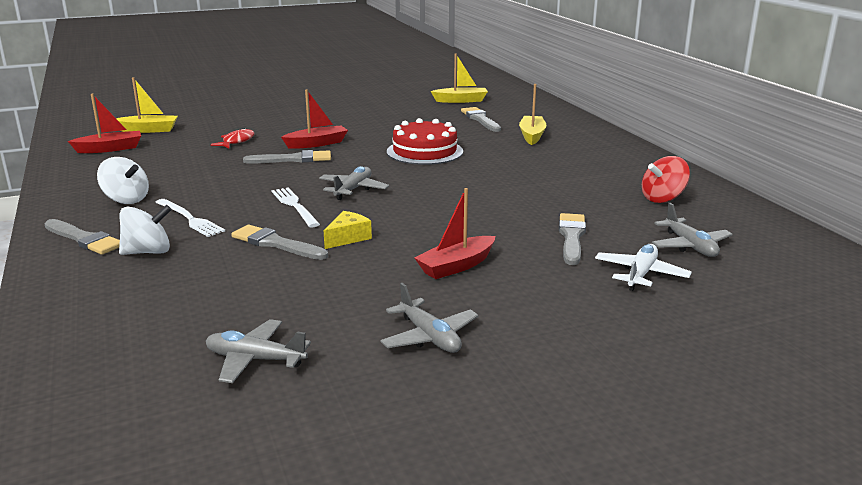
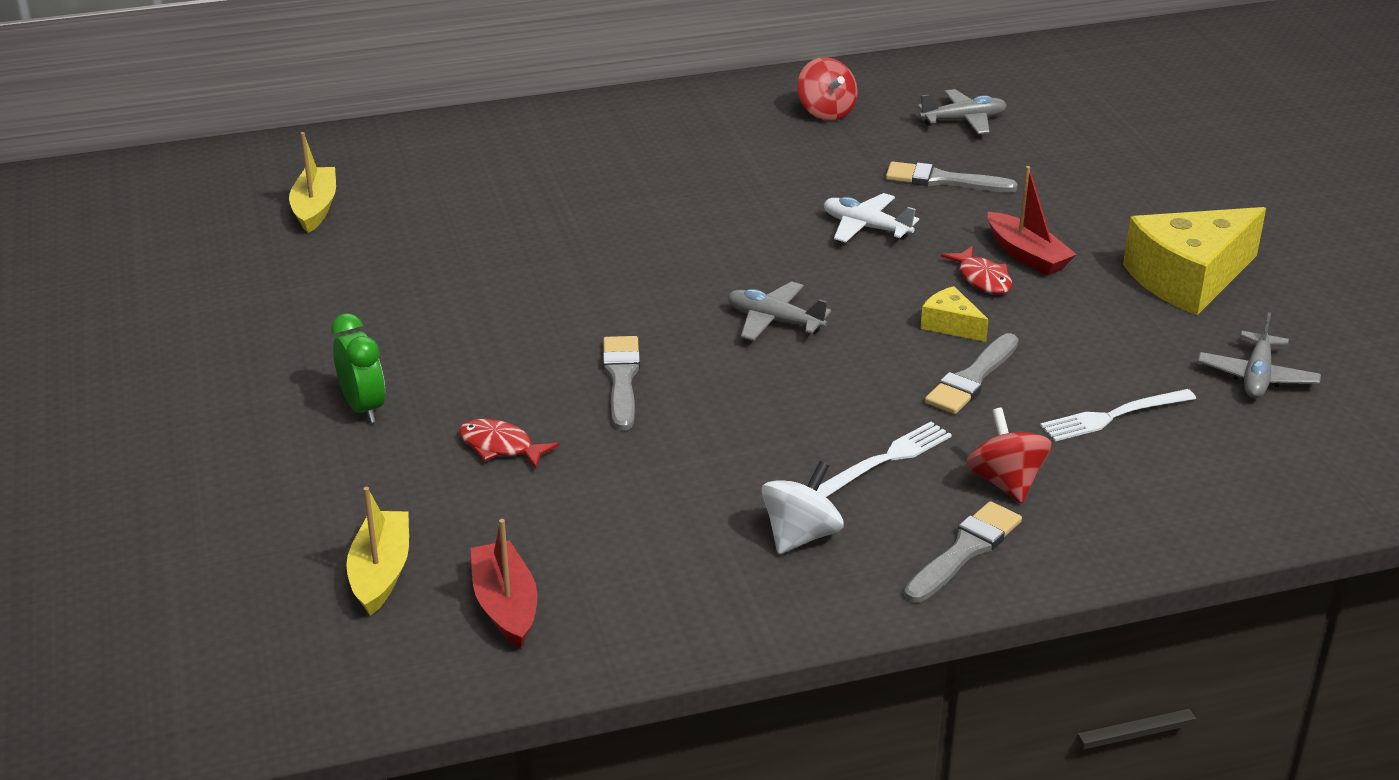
camera: 85 degrees left, 10 degrees up
(148, 252) = (1005, 482): white spinning top -> red spinning top
(277, 119) = (363, 408): none -> green clock
(294, 206) = (837, 369): white fork -> white fork (1113, 416)
(316, 144) = (539, 358): red boat -> none
(415, 249) = (982, 279): none -> red fish
(424, 151) = (608, 257): red cake -> none
(429, 337) = (1188, 279): grey plane -> yellow cheese
(480, 119) = (446, 199): grey brush -> none
(532, 136) = (552, 165): yellow boat -> none
(640, 274) = (1036, 156): white plane -> white plane (866, 227)

